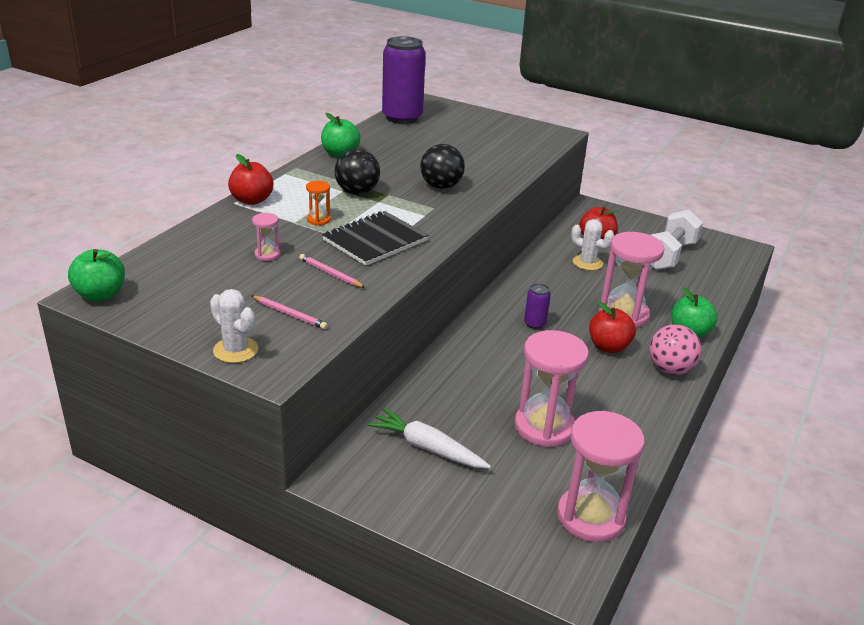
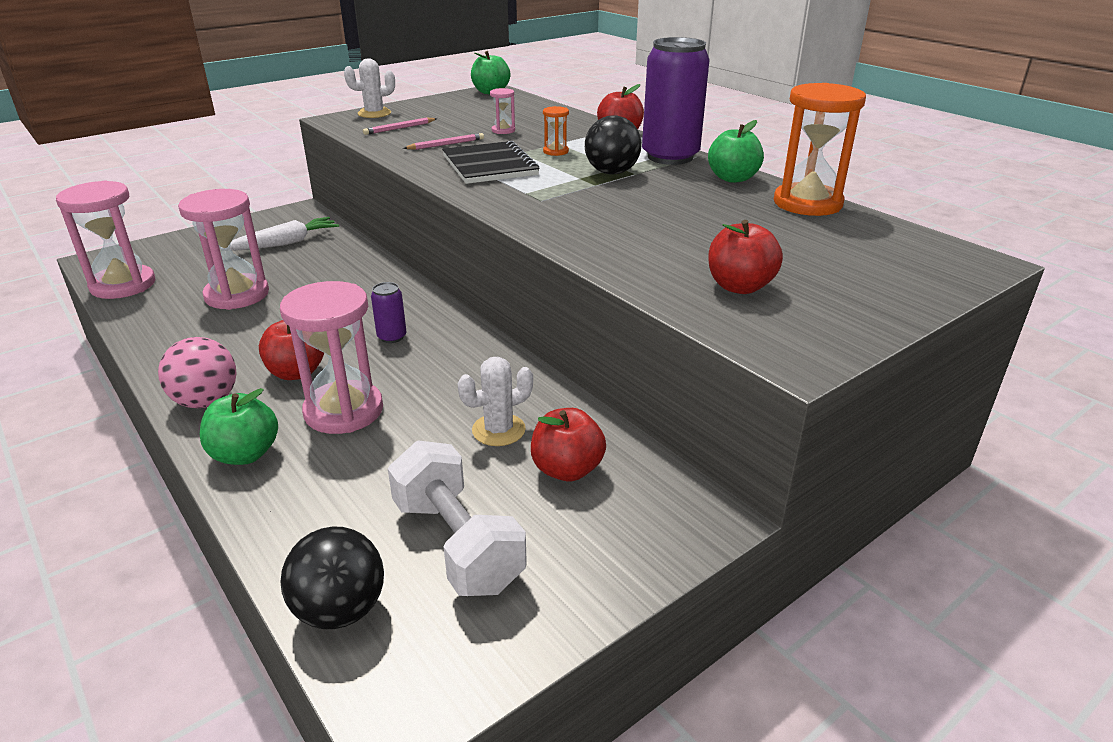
camera: 115 degrees right, 0 degrees up
(372, 133) = (807, 203): none -> orange hourglass
(402, 118) = (879, 231): purple can -> purple can (670, 157)
(441, 186) = (600, 213): black ball -> black ball (340, 610)
(505, 145) = (739, 287): none -> red apple

